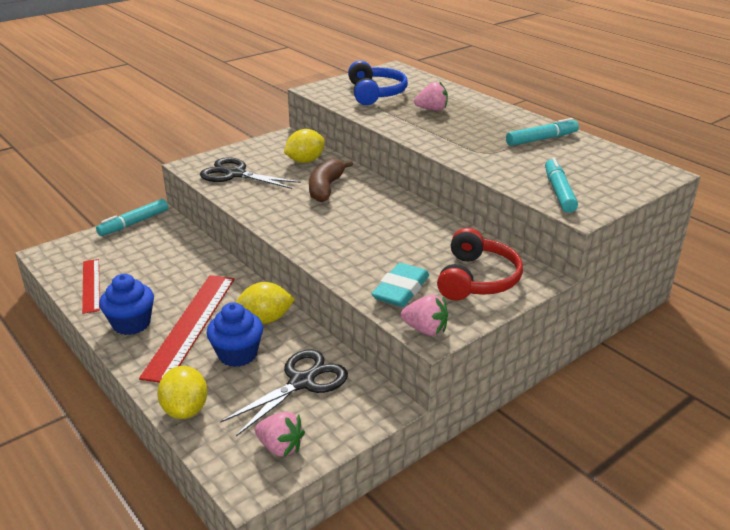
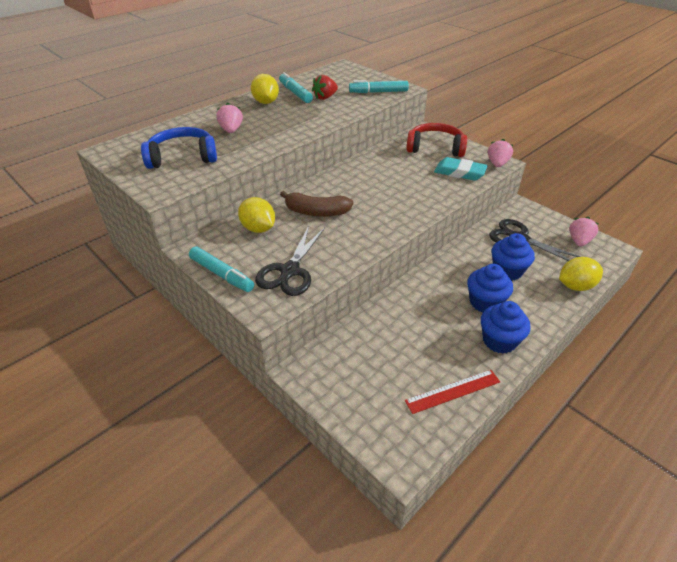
camera: 95 degrees left, 10 degrees up
(134, 223) = (320, 390): turquoise marker -> turquoise marker (222, 274)
(191, 325) = (485, 302): red ruler -> blue cupcake
(265, 319) = (461, 263): yellow lemon -> yellow lemon (266, 102)
(530, 156) = (325, 97): none -> red strawberry

